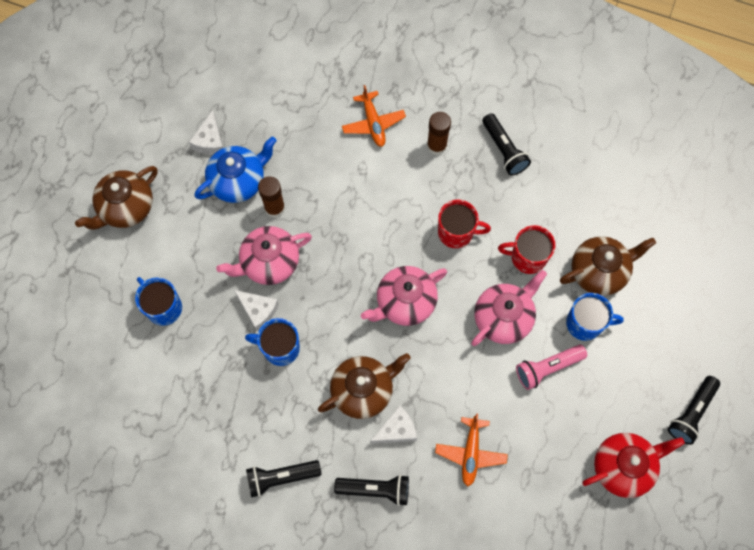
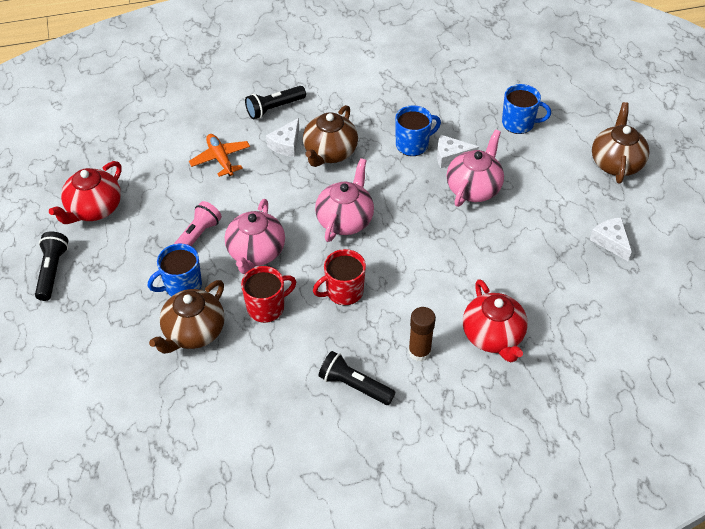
camera: 145 degrees right, 20 degrees down
(238, 181) = (556, 227): blue teapot -> none
(274, 208) = (508, 225): brown glue stick -> none
(281, 477) = (344, 83): black flashlight -> none
(373, 123) = (493, 336): orange plane -> red teapot

